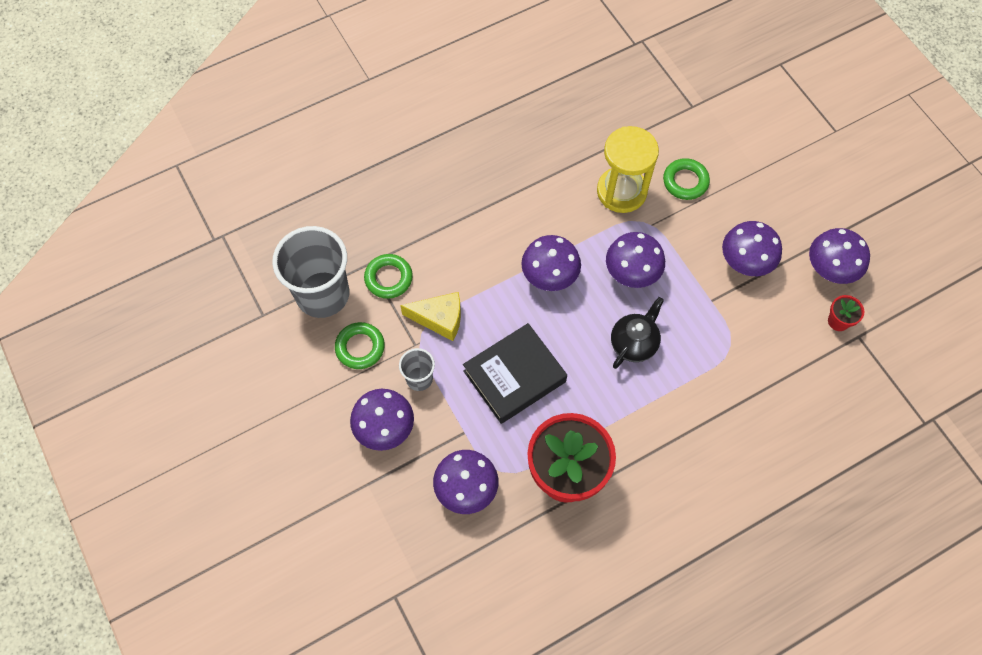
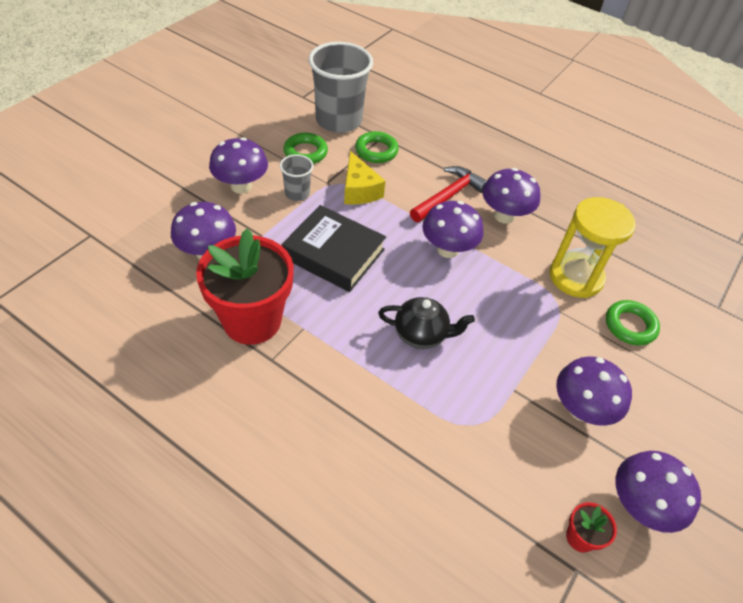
camera: 60 degrees right, 15 degrees down
(482, 243) = (448, 196): none -> red hammer
(631, 274) = (495, 310): purple mushroom -> purple mushroom (504, 216)

